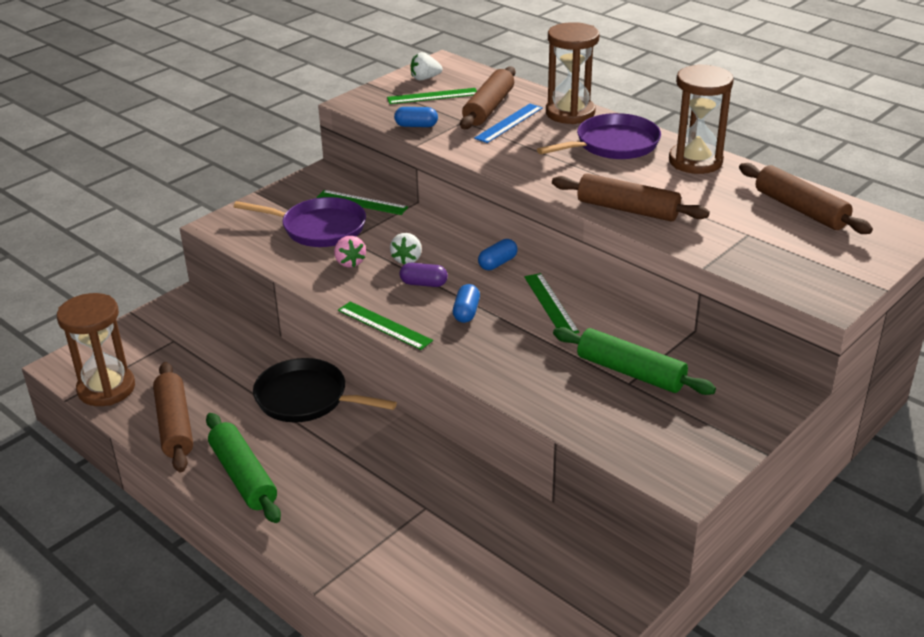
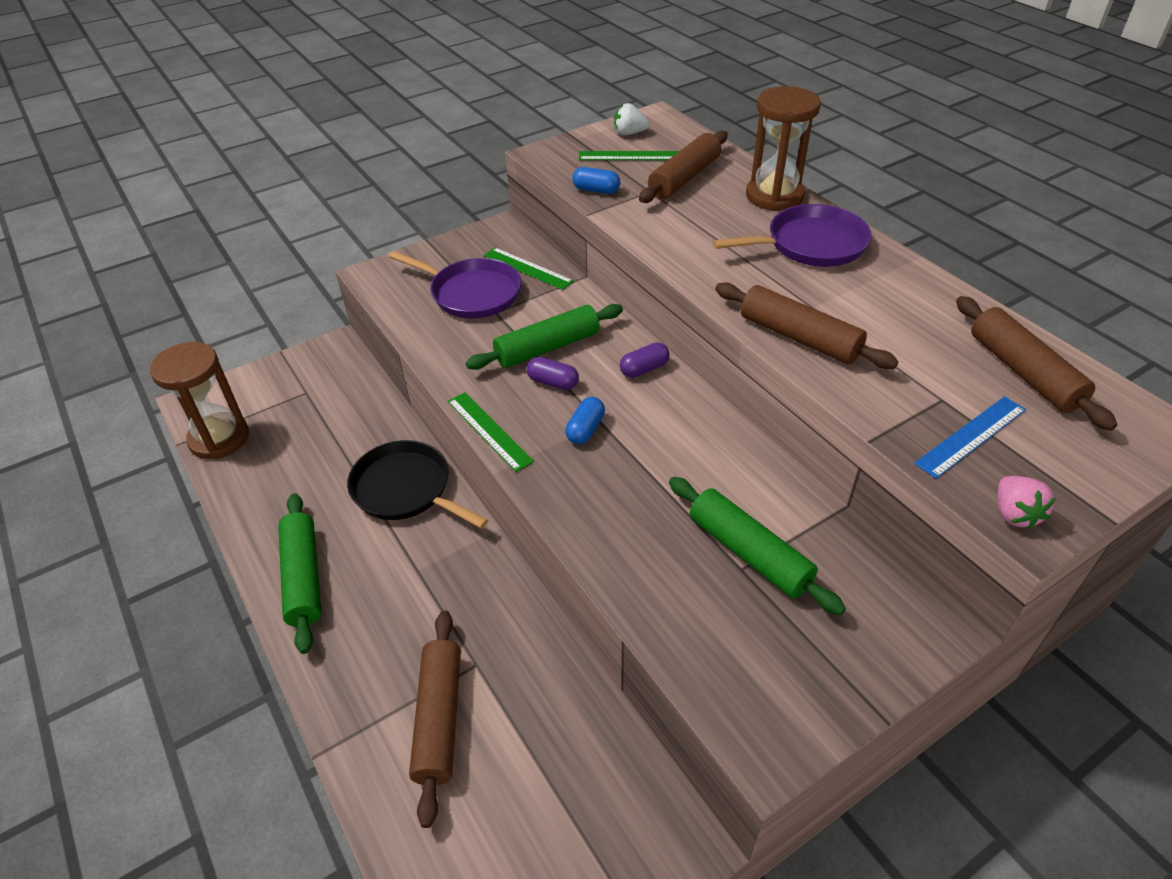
camera: 15 degrees right, 10 degrees up
(175, 425) = (264, 497): brown rolling pin -> brown rolling pin (439, 718)
(350, 262) = (485, 341): pink strawberry -> pink strawberry (1014, 514)
(407, 259) = (547, 347): white strawberry -> green rolling pin
(497, 263) = (644, 369): blue capsule -> purple capsule
(509, 123) = (699, 200): blue ruler -> blue ruler (971, 436)
(550, 304) = (685, 435): green ruler -> none
(695, 161) = (905, 281): brown hourglass -> none

